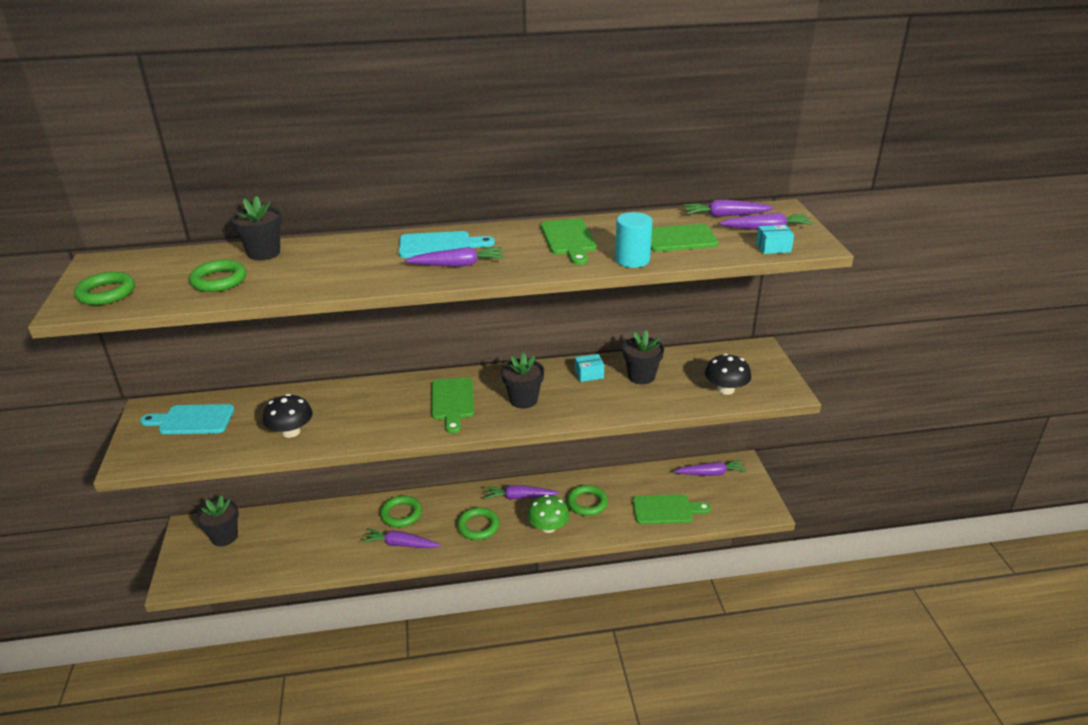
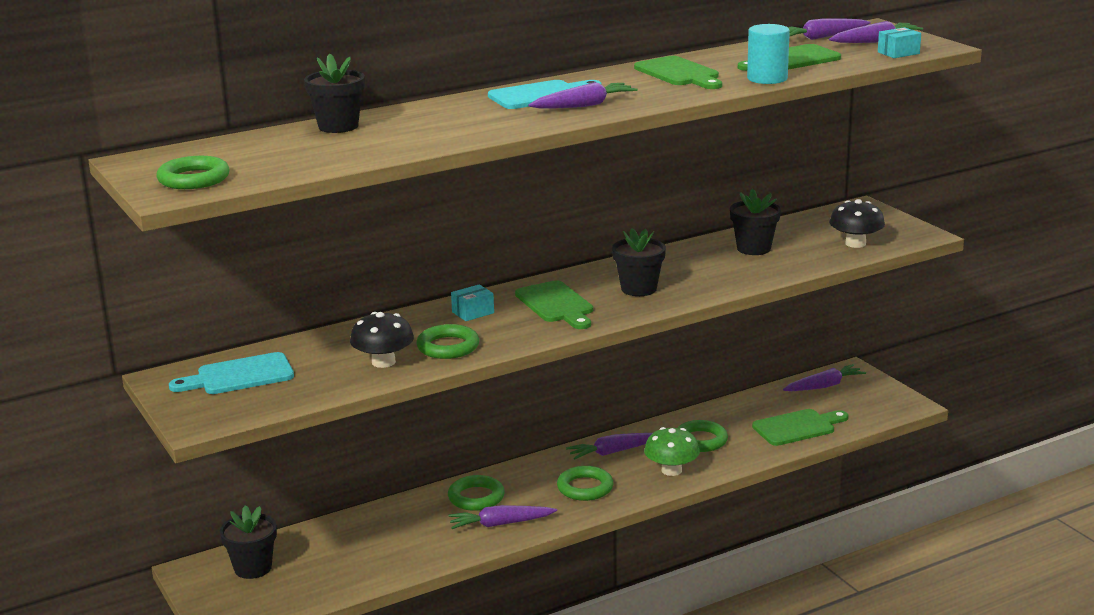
camera: 20 degrees left, 10 degrees down
(219, 280) = (319, 152): green ring -> green ring (448, 347)
(589, 374) = (693, 257): turquoise box -> turquoise box (473, 312)

